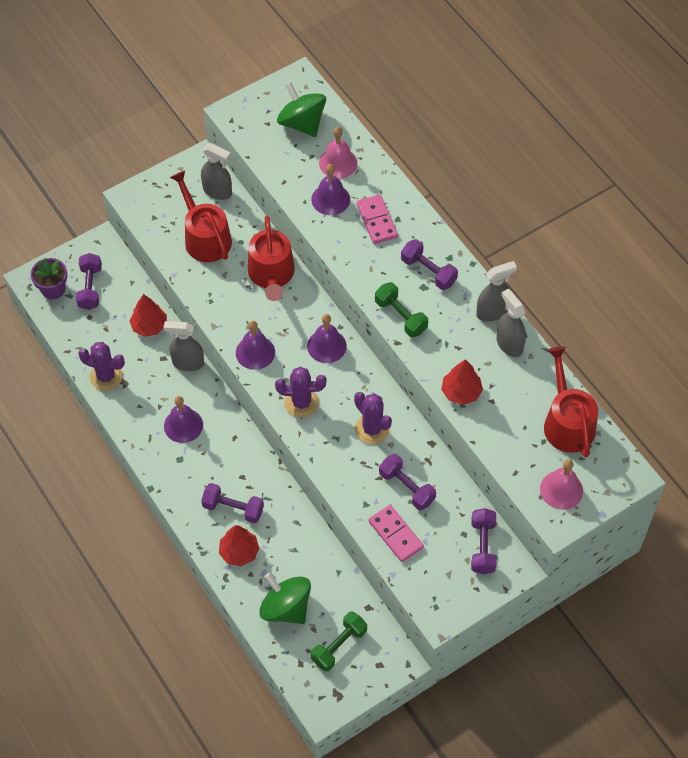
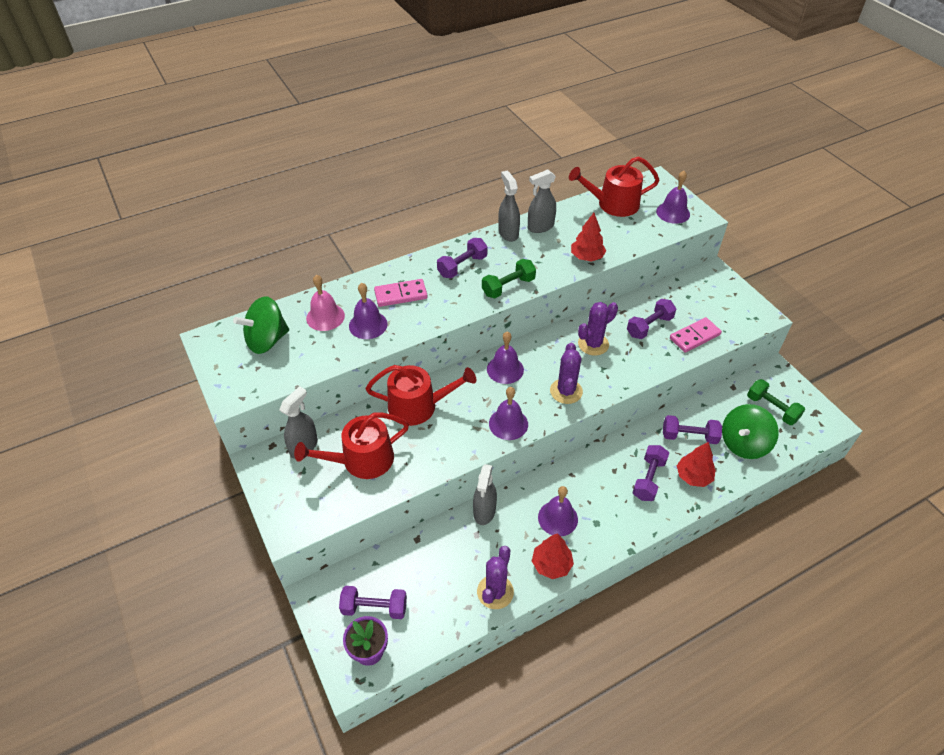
camera: 85 degrees left, 10 degrees down
(149, 326) = (435, 546): red tree -> red tree (551, 564)
(482, 546) = (698, 287): purple dumbbell -> purple dumbbell (689, 436)
(561, 490) = (673, 212): pink bell -> purple bell

